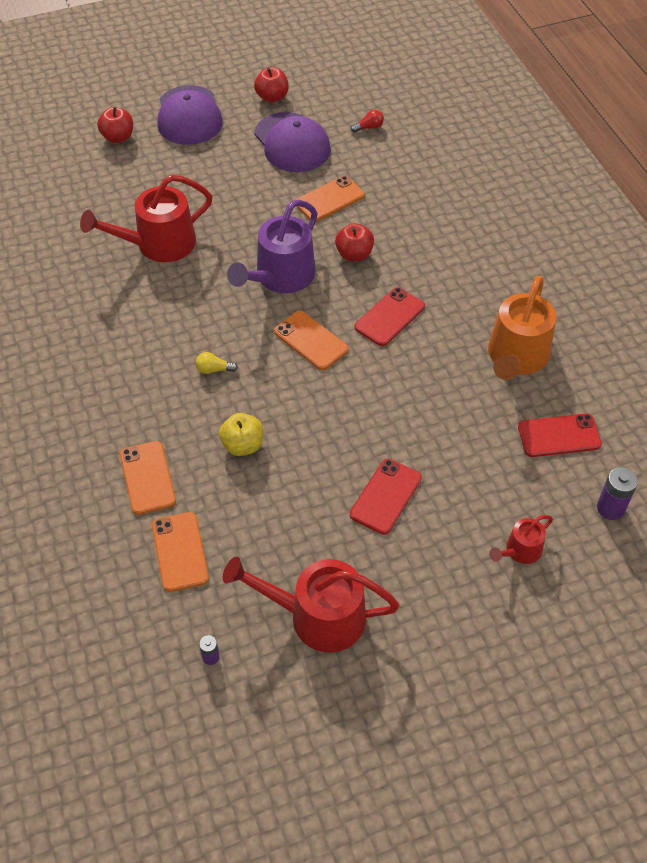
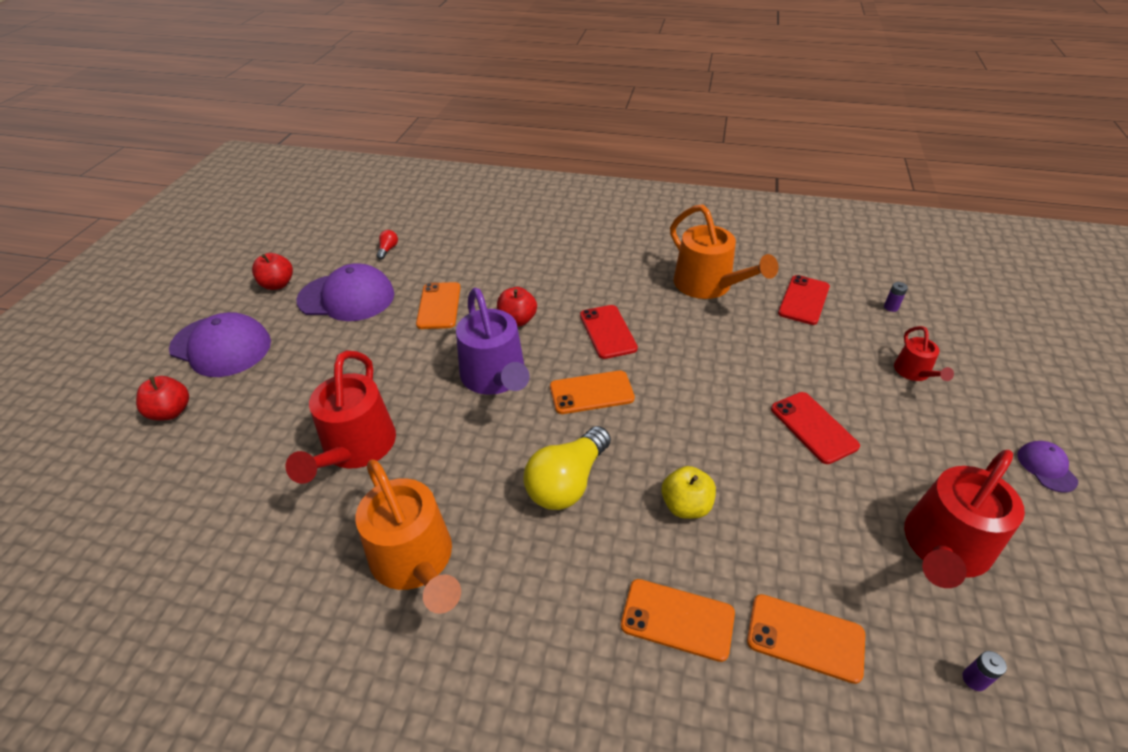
camera: 55 degrees left, 10 degrees down
(99, 327) = (415, 561): none -> orange watering can
(214, 369) = (567, 482): yellow light bulb -> yellow light bulb, size x2.32
(466, 676) = (1046, 467): none -> purple cap
(610, 508) = (891, 307): purple battery -> purple battery, size x0.56

